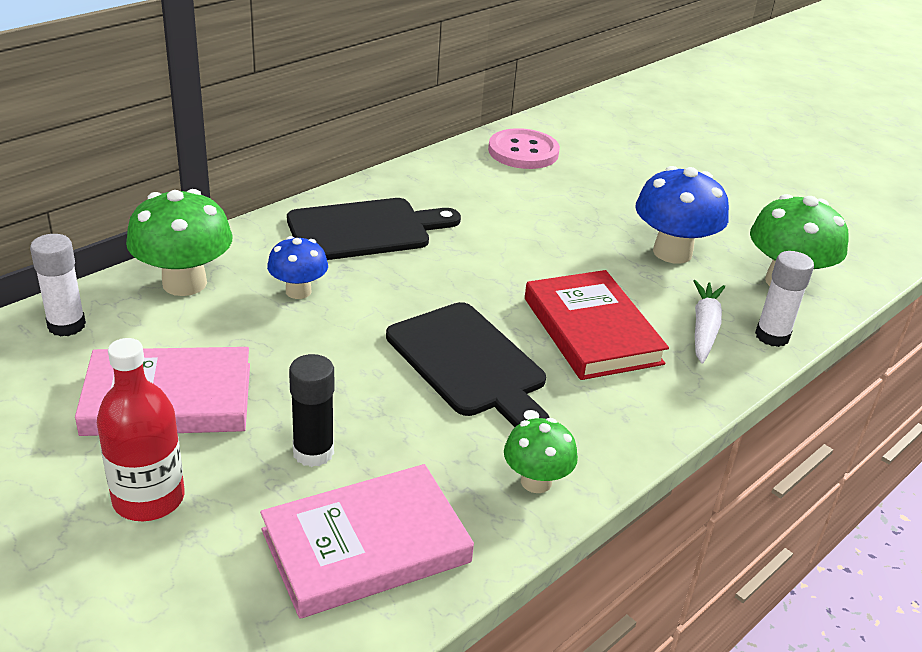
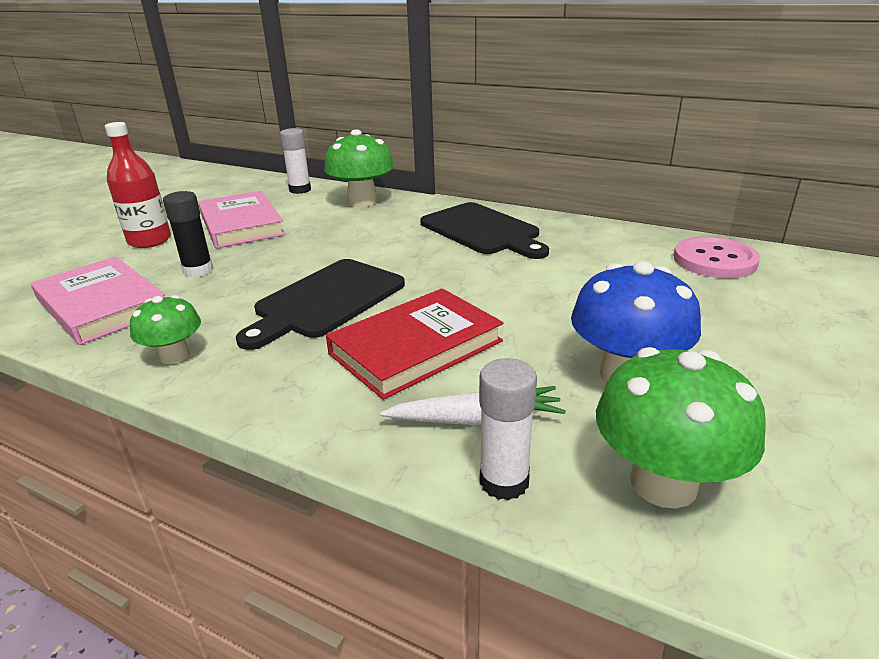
camera: 75 degrees right, 5 degrees down
(298, 291) = (379, 229): blue mushroom -> none

